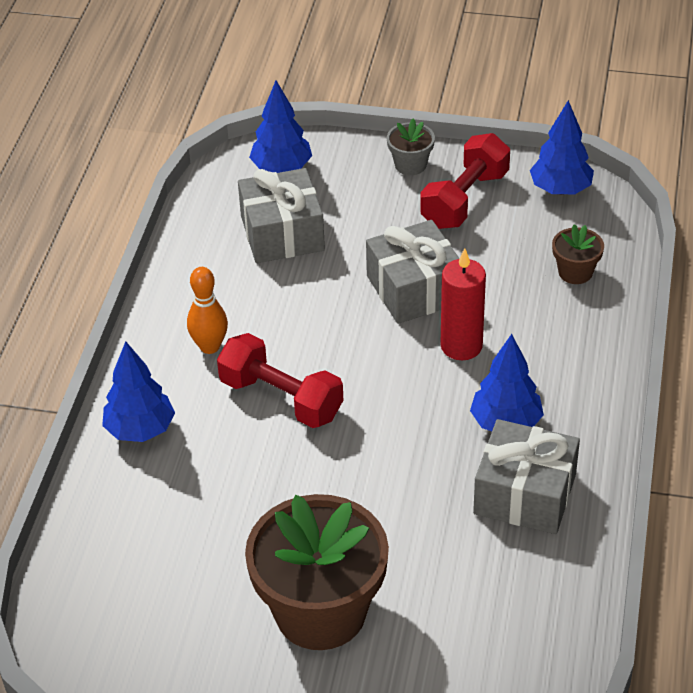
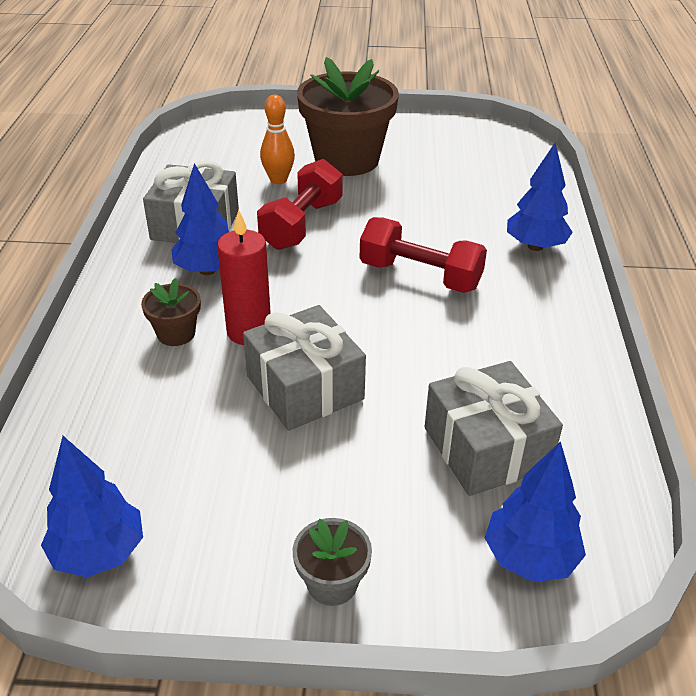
camera: 170 degrees right, 5 degrees down
(210, 346) = (509, 314): orange bowling pin -> orange bowling pin (278, 180)
(465, 200) = (245, 522): red dumbbell -> red dumbbell (301, 224)
(575, 272) = (107, 422): brown flower pot -> brown flower pot (176, 333)

